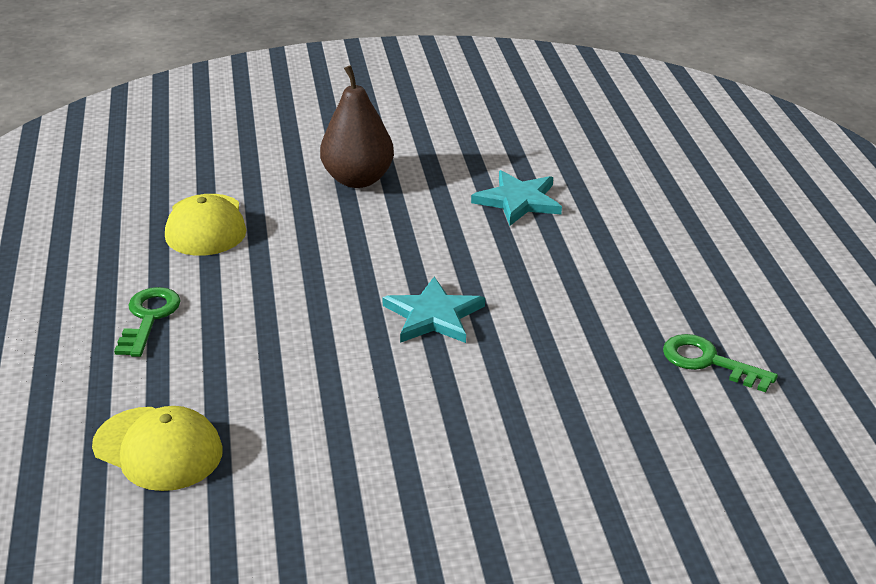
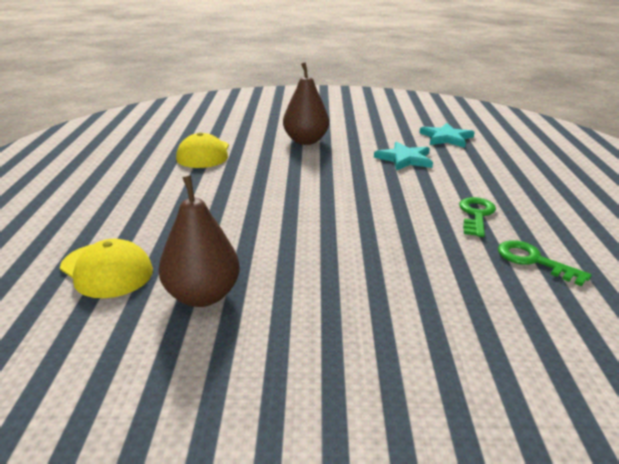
camera: 10 degrees right, 5 degrees down
(148, 318) = (144, 195): green key -> green key (476, 215)
(302, 469) = (202, 296): none -> brown pear
(433, 315) = (332, 212): turquoise star -> turquoise star (446, 138)

